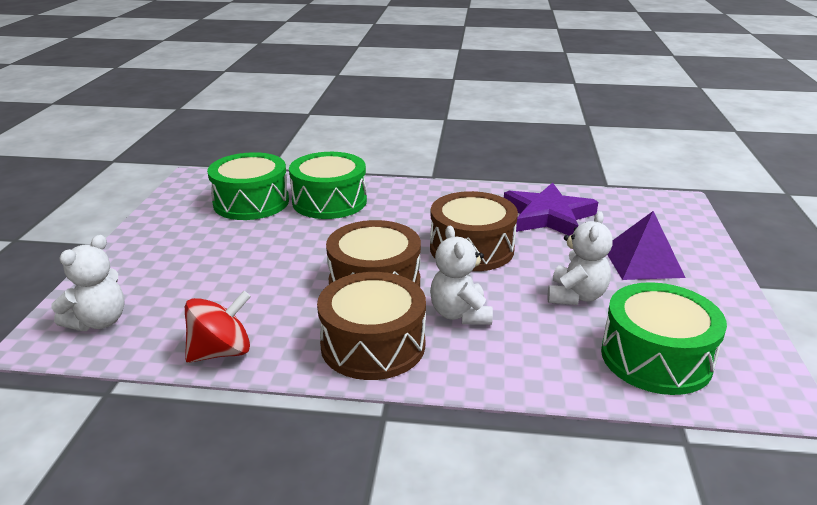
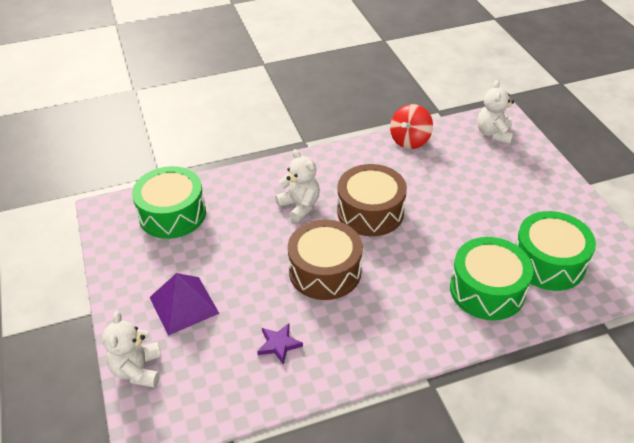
camera: 155 degrees right, 15 degrees up
(373, 345) = (336, 169): brown drum -> none
(548, 216) = (279, 344): purple star -> purple star, size x0.48
(576, 296) = (229, 247): white teddy bear -> white teddy bear (138, 370)

